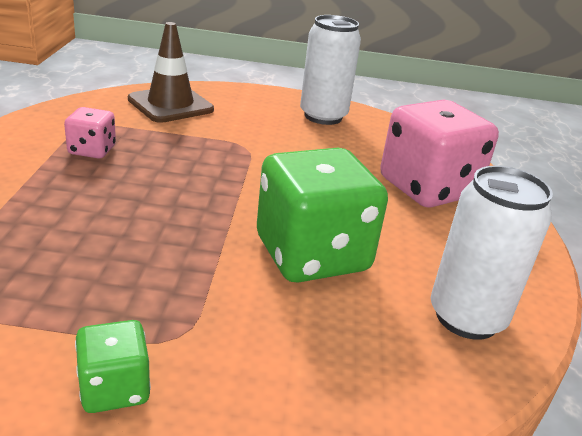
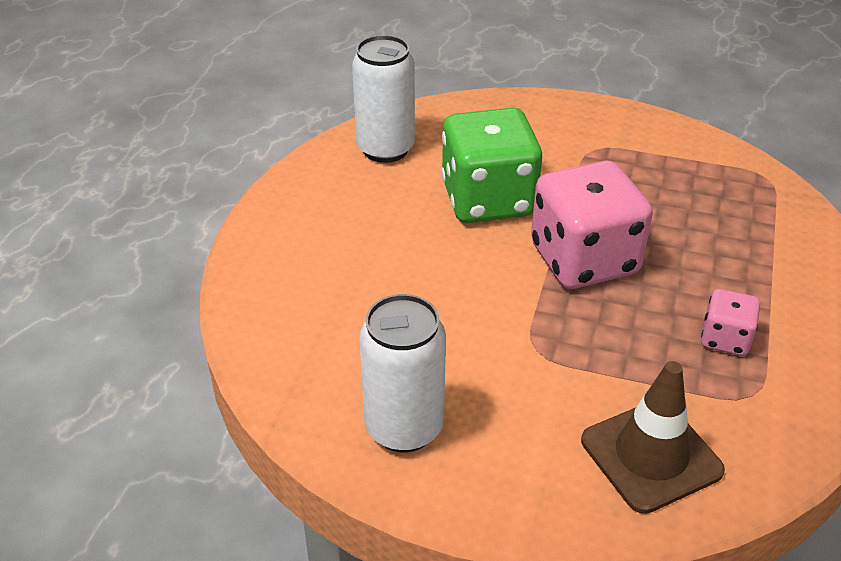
camera: 165 degrees left, 10 degrees up
(115, 388) = (626, 125): green dice -> none
(427, 188) = (329, 273): pink dice -> pink dice (584, 259)

